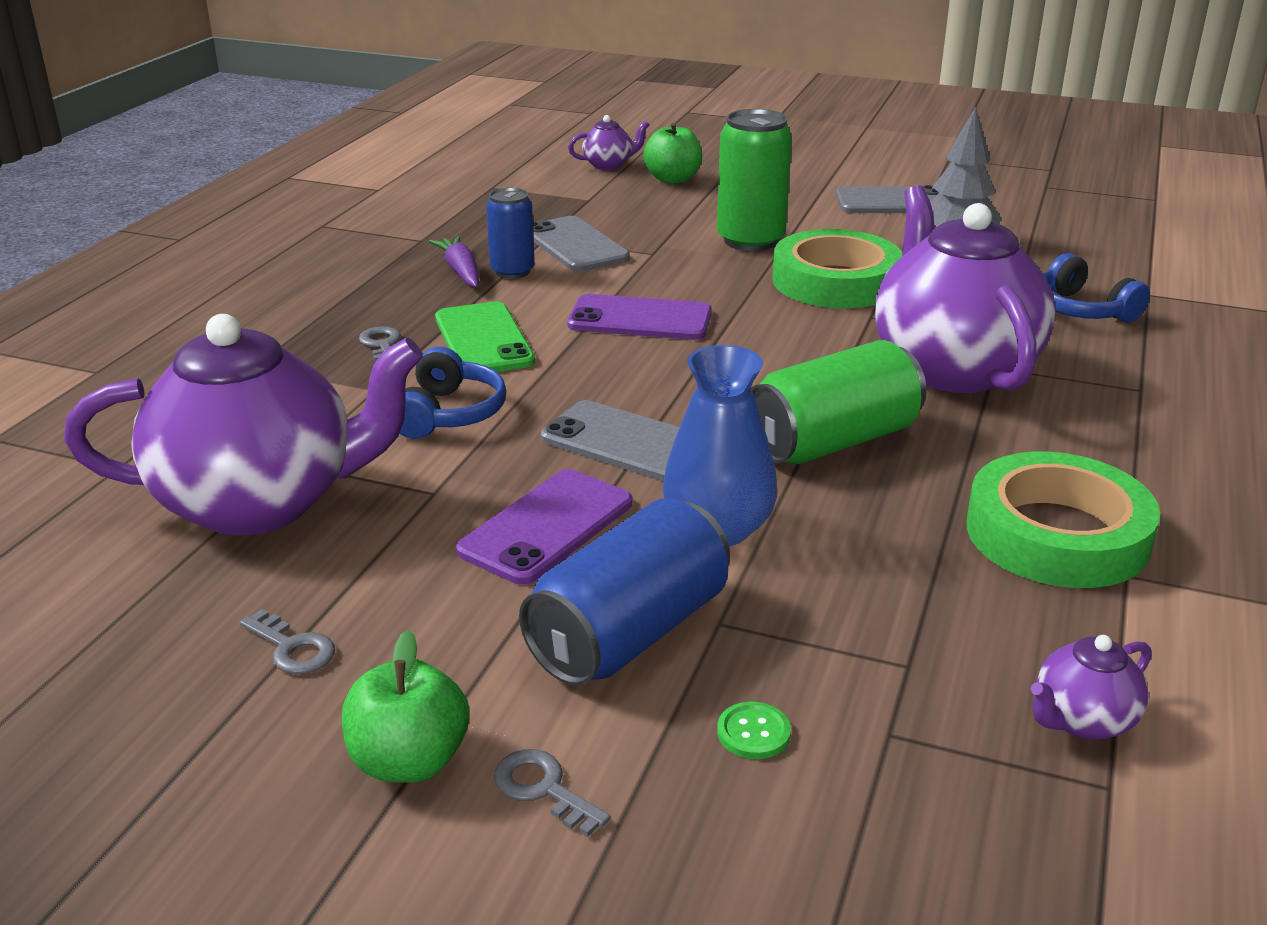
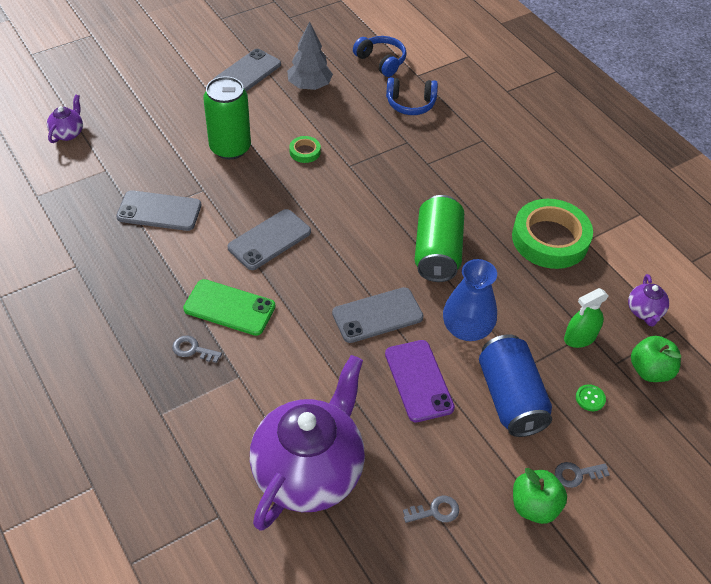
camera: 55 degrees left, 20 degrees up
(448, 414) = (292, 361): blue headphones -> blue headphones (381, 61)
(461, 271) = (139, 272): purple carrot -> none
(512, 271) = (163, 253): blue can -> none
(640, 319) = (269, 240): purple phone -> grey phone
(673, 179) = (121, 123): green apple -> green apple (650, 371)
(835, 281) = (305, 152): green tape -> green tape, size x0.43
(884, 660) = (580, 337): none -> green spray bottle
(952, 368) = (416, 176): purple teapot -> none

